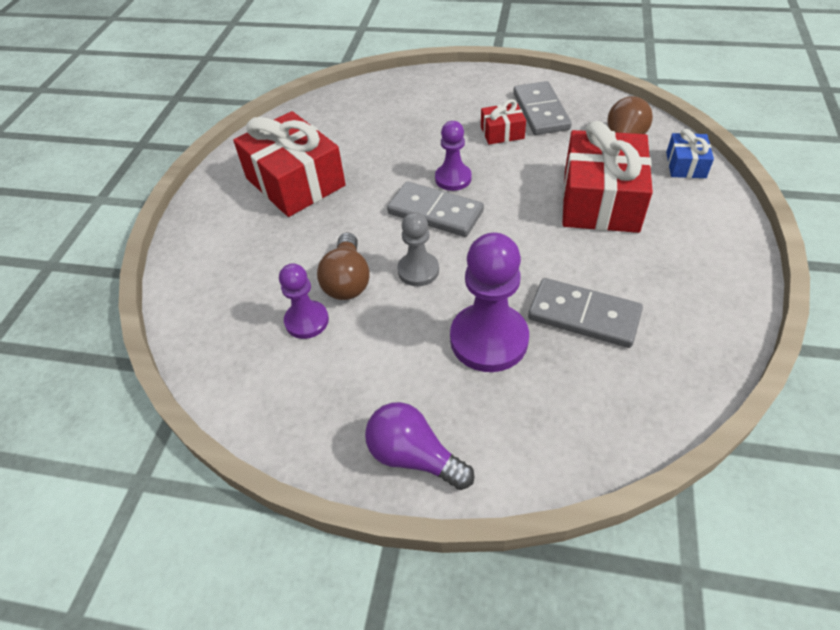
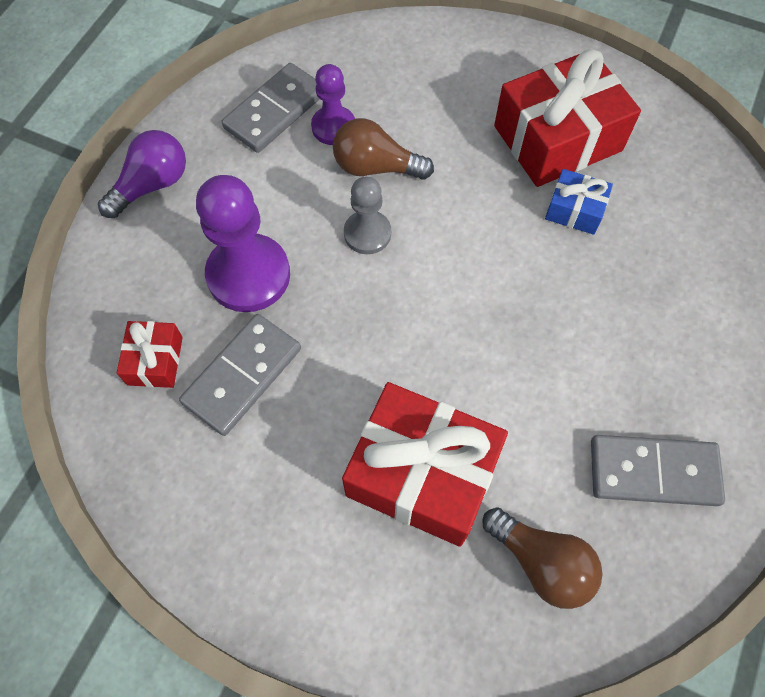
camera: 100 degrees right, 15 degrees up
(435, 212) = (458, 272): grey domino -> grey domino (275, 111)
(453, 178) = (518, 307): purple pawn -> none
(502, 132) = (608, 398): red gift -> red gift (155, 360)
(685, 165) = (464, 635): blue gift -> blue gift (574, 210)

